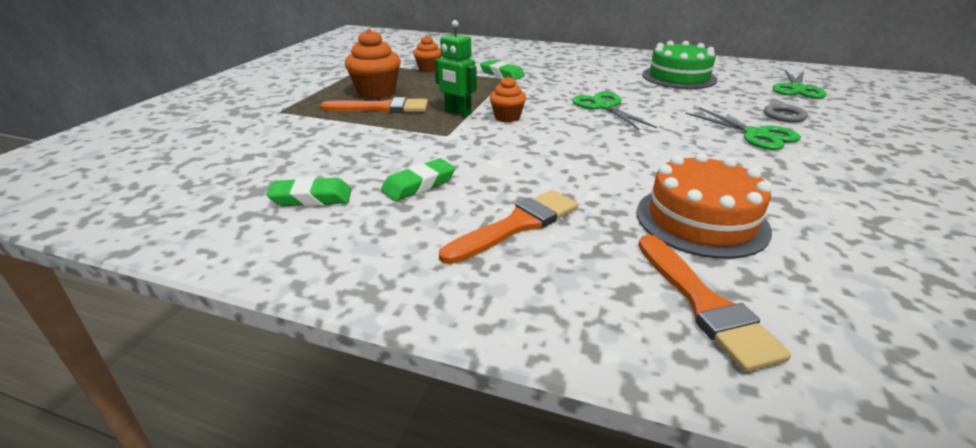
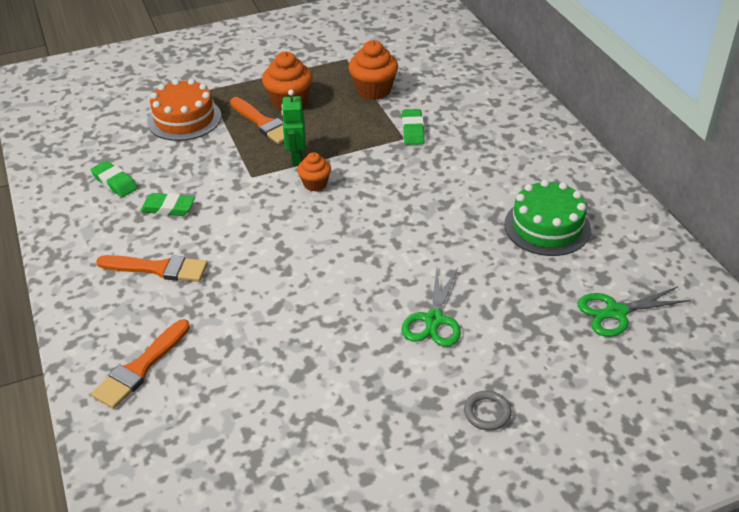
camera: 50 degrees right, 10 degrees up
(428, 69) = (373, 90): orange cupcake -> orange cupcake, size x1.66
(604, 107) = (400, 218): green scissors -> none
(701, 220) = (238, 337): orange cake -> orange cake (184, 119)
(784, 116) = (508, 324): grey ring -> grey ring (487, 412)

